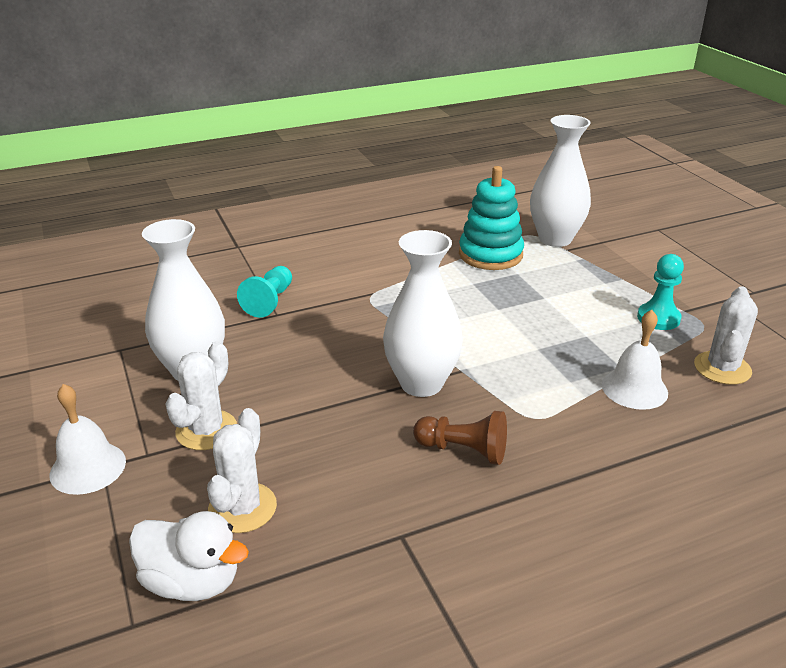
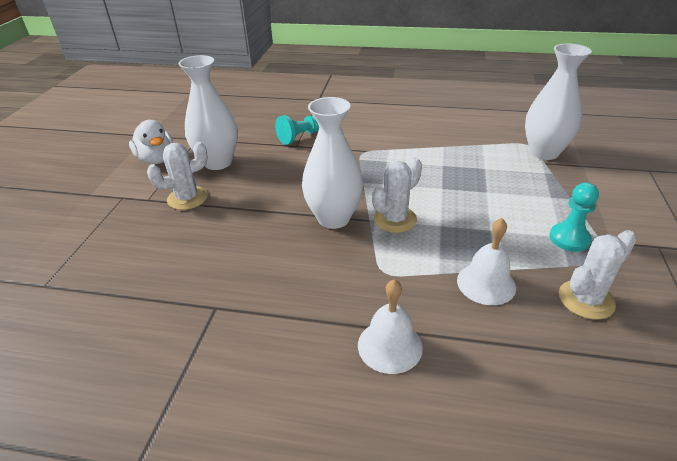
camera: 35 degrees right, 5 degrees up
(88, 467) = (116, 195): white bell -> white bell (390, 346)
(192, 581) = (91, 277): white duck -> white duck (156, 159)
(242, 508) = (156, 249): white cactus -> white cactus (395, 219)
(463, 450) = (311, 272): brown pawn -> none
(490, 254) = (478, 149): turquoise stacking toy -> none

